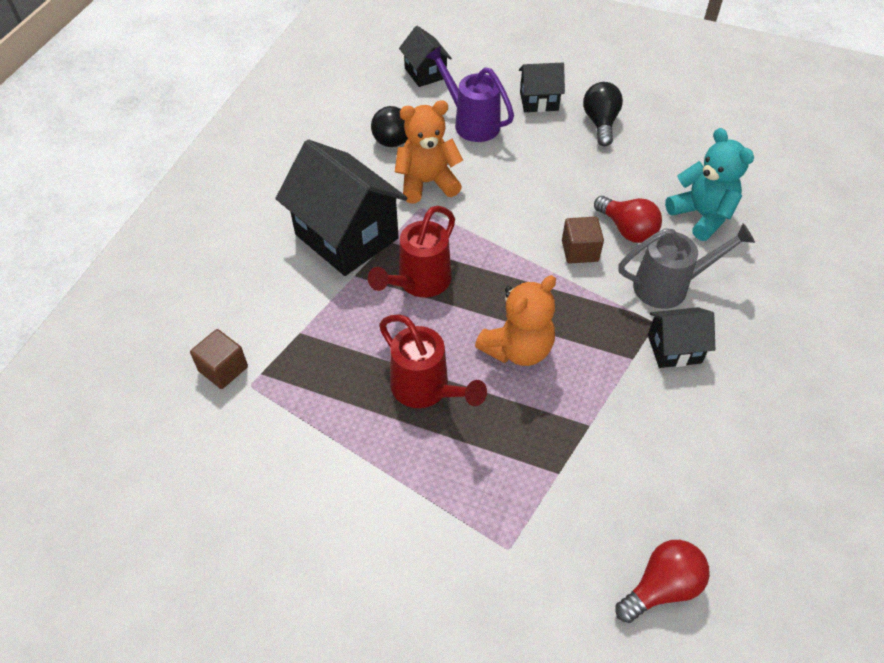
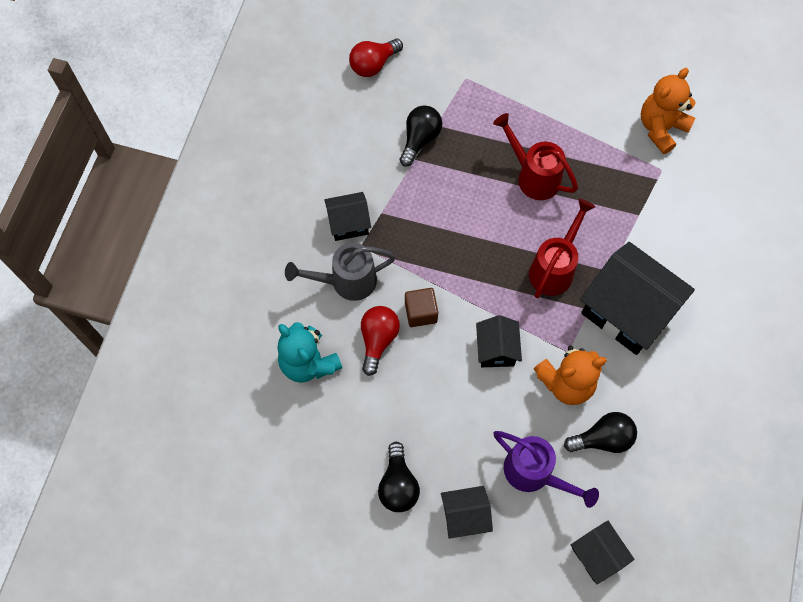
camera: 175 degrees right, 15 degrees up
(223, 369) = (686, 180): brown cube -> none
(497, 213) = (496, 349): none -> black house
(517, 349) = (469, 214): orange teddy bear -> orange teddy bear (661, 128)
(582, 453) = (420, 139): none -> black light bulb
(627, 230) = (378, 340): red light bulb -> red light bulb turned 60 degrees clockwise

